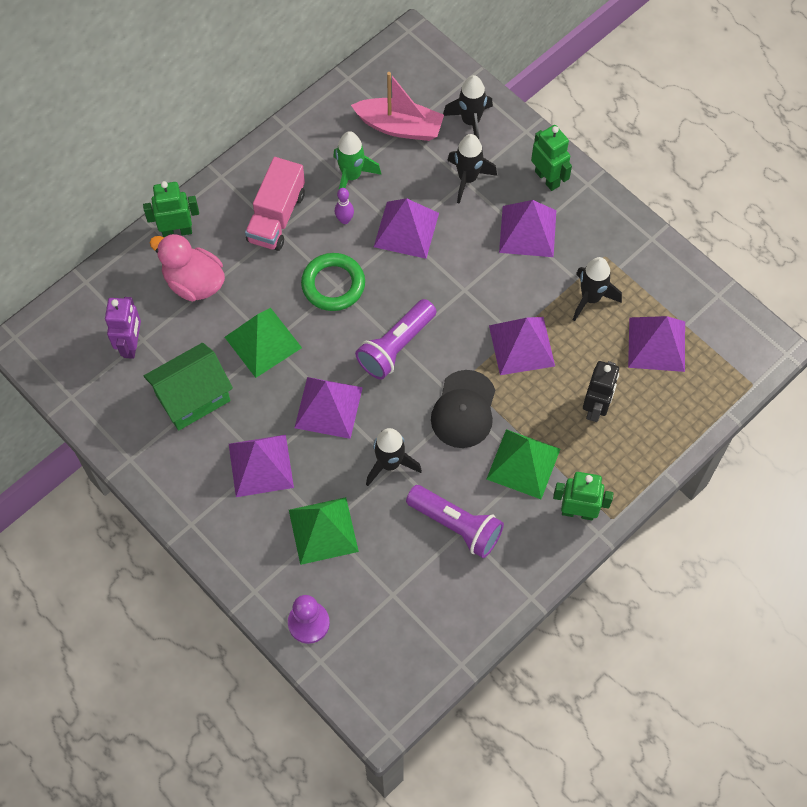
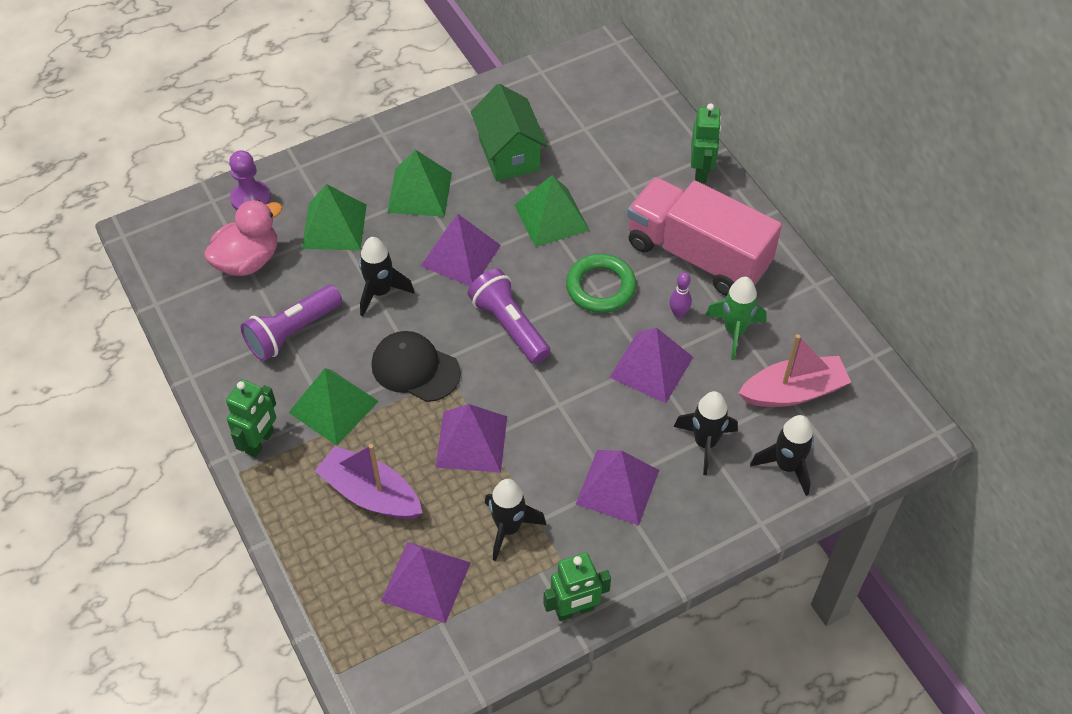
camera: 105 degrees right, 10 degrees down
(131, 345) = (581, 119): purple robot -> none
(194, 283) = (636, 175): pink duck -> pink duck (248, 260)
(261, 465) = (419, 192): purple pyramid -> green pyramid
(276, 217) = (697, 255): pink truck -> pink truck, size x1.53
(399, 127) = (793, 391): pink boat -> pink boat turned 135 degrees counterclockwise
(547, 178) = (686, 528): green robot -> green robot (575, 610)
(596, 407) = (370, 493): black robot -> purple boat

